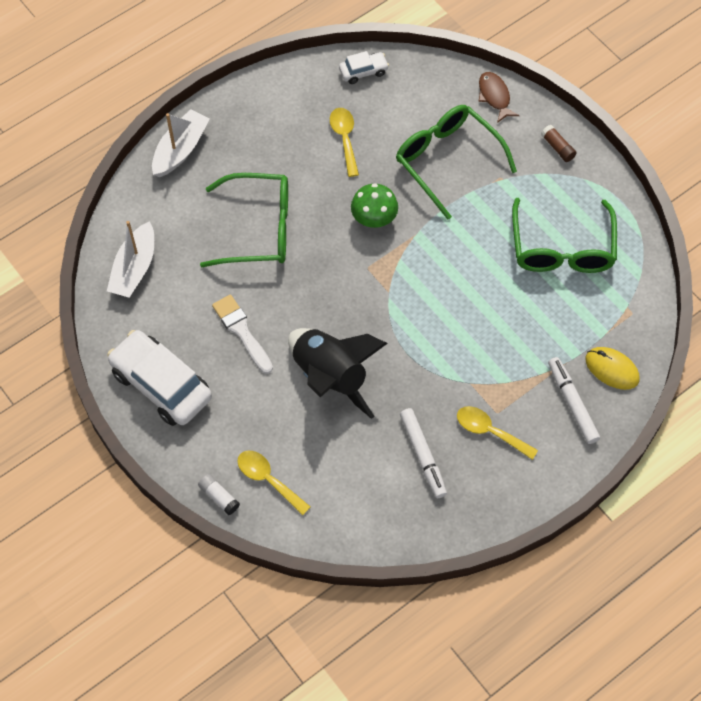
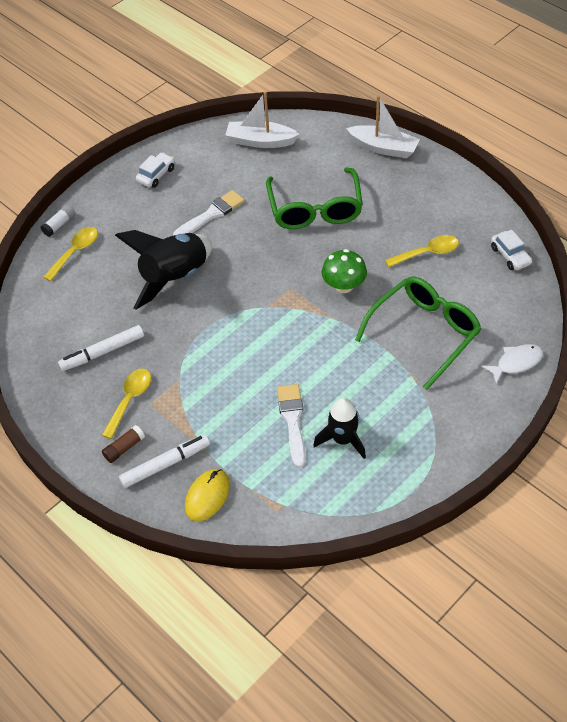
camera: 85 degrees right, 10 degrees down
(161, 385) = (156, 175): white car -> white car, size x0.49
(494, 96) = (516, 363): brown fish -> white fish
(535, 287) = (292, 421): none -> white brush
(557, 147) = (468, 424): brown glue stick -> brown glue stick (124, 448)
(562, 248) = (343, 439): green glasses -> black rocket

